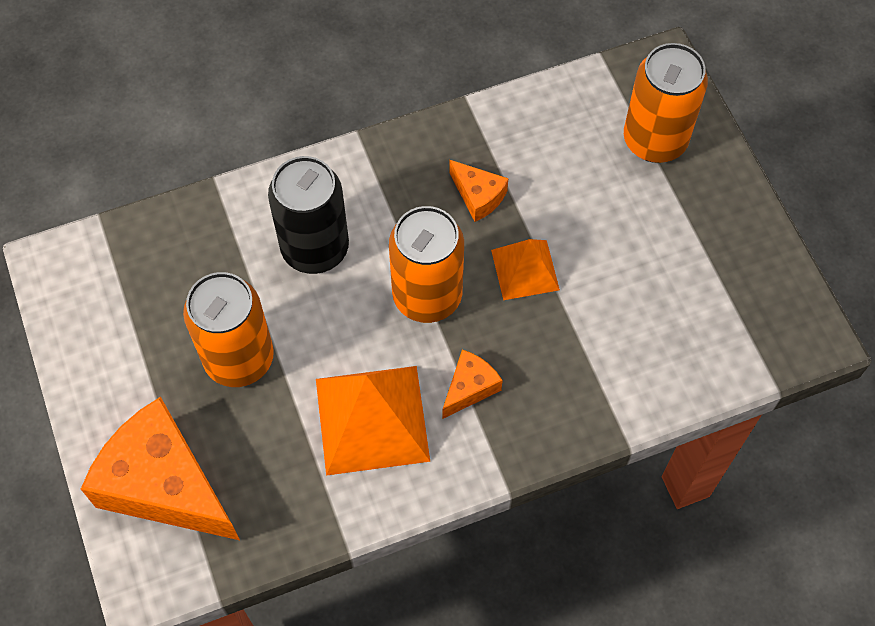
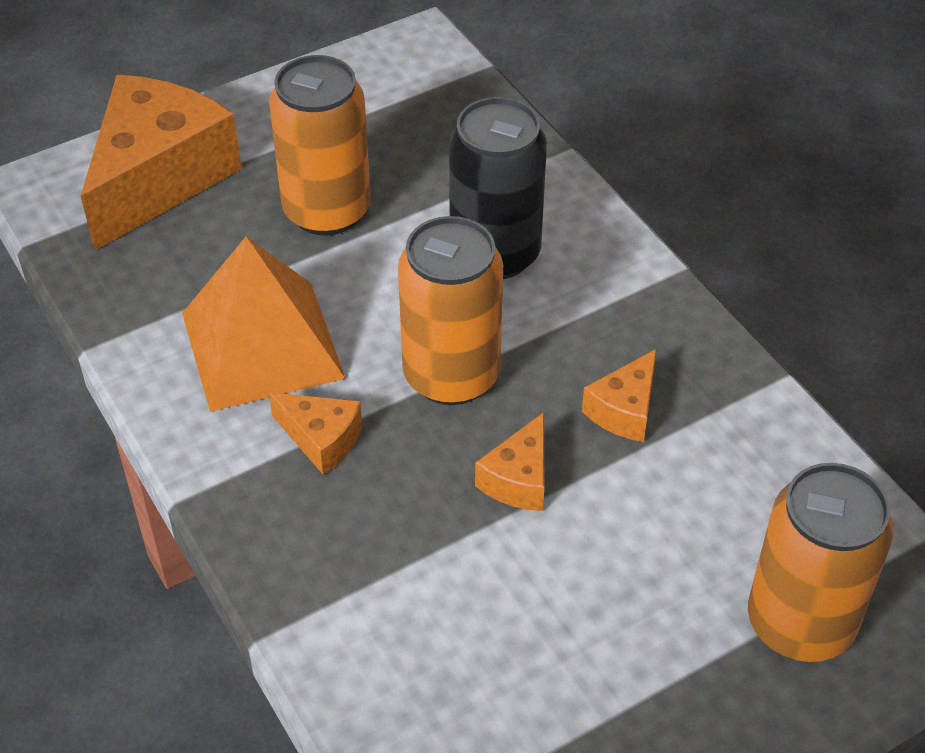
camera: 80 degrees right, 15 degrees down
(525, 270) = (518, 479): orange pyramid -> orange cheese

